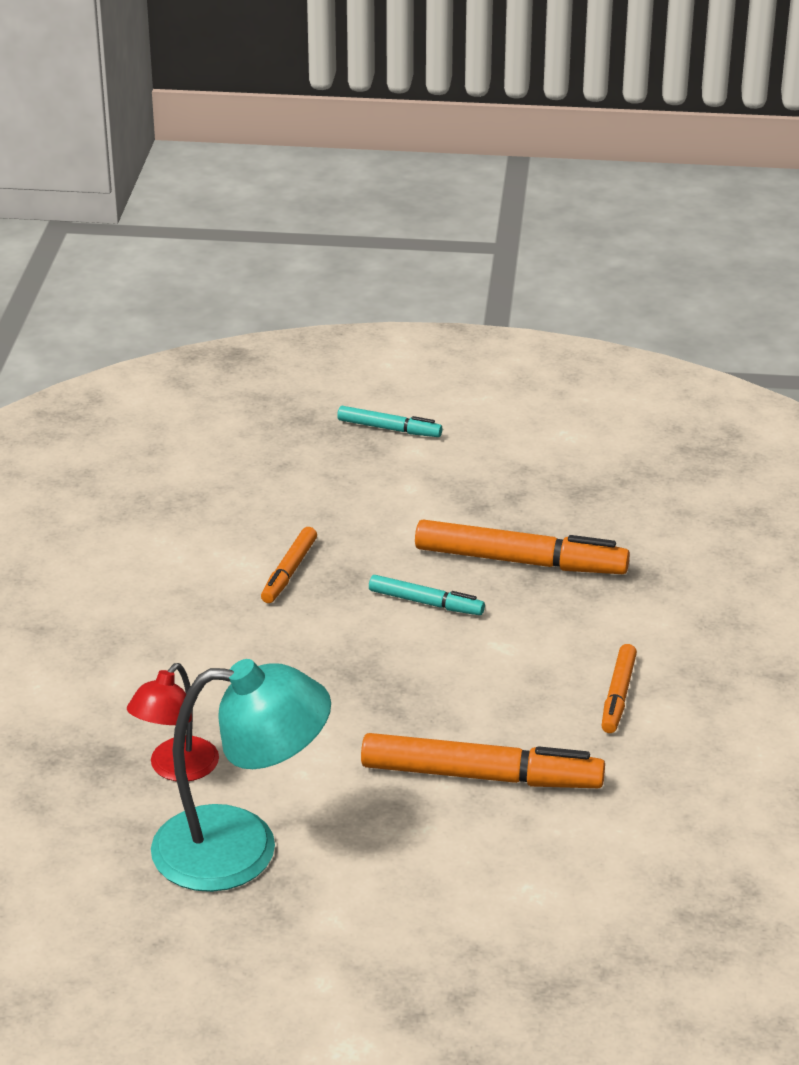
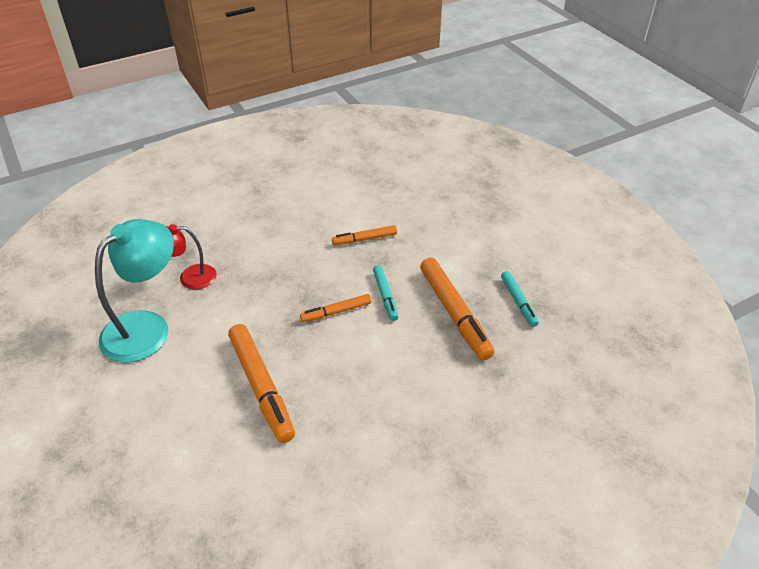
camera: 55 degrees right, 10 degrees up
(242, 848) = (146, 327): turquoise lamp -> turquoise lamp turned 105 degrees counterclockwise
(388, 428) = (512, 213): turquoise marker -> turquoise marker (518, 301)
(618, 695) = (376, 411): orange marker -> orange marker (337, 312)

